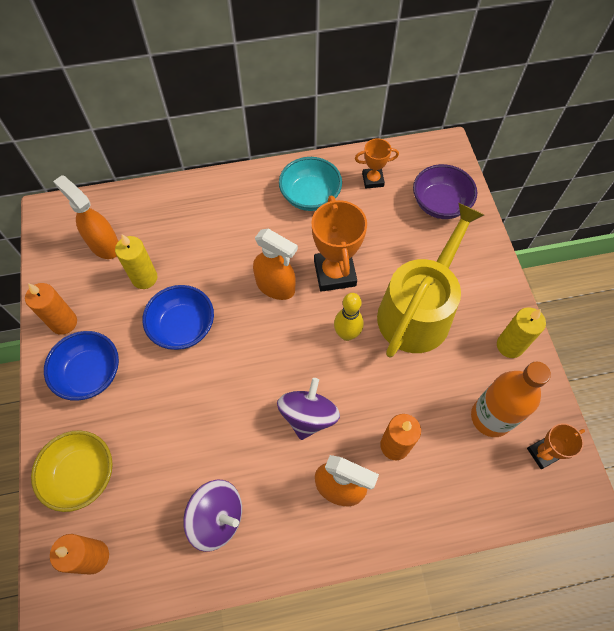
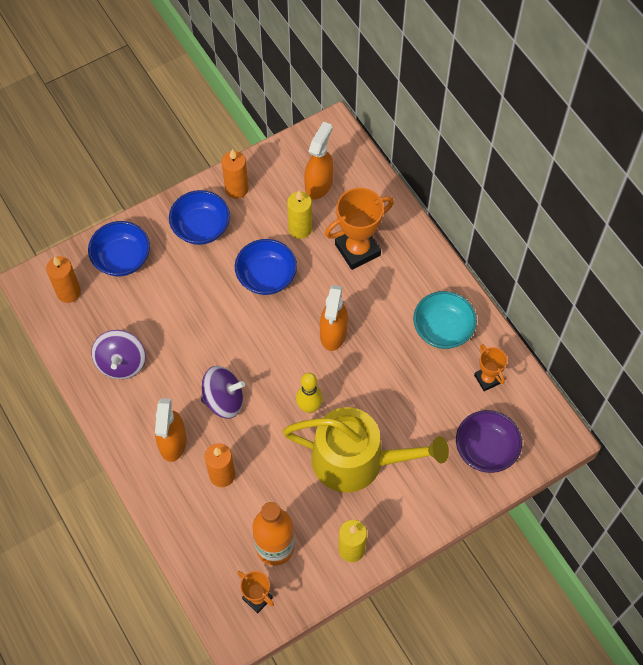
camera: 70 degrees right, 0 degrees up
(82, 475) = (122, 259): yellow bowl -> blue bowl
(334, 273) = (367, 378): orange trophy -> orange trophy (357, 250)

